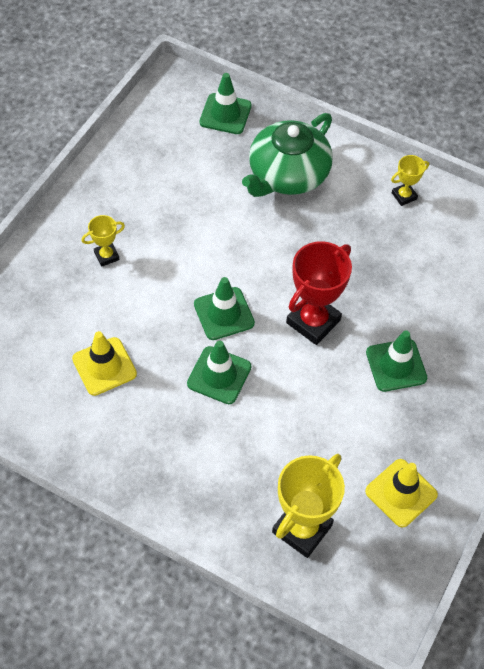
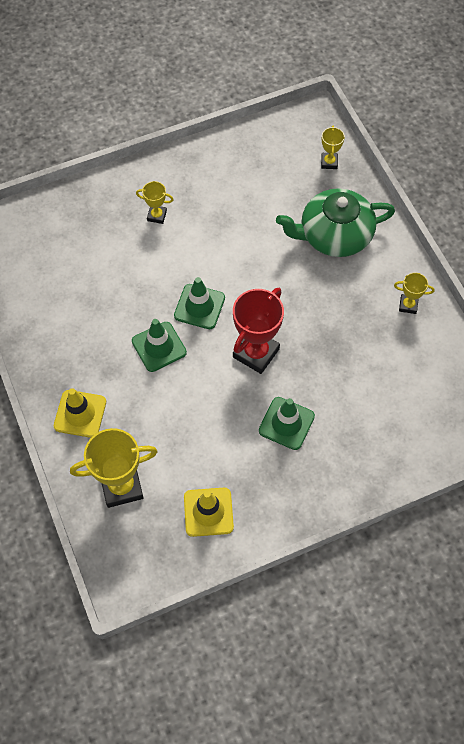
camera: 40 degrees right, 5 degrees up
(104, 366) = (91, 290): yellow traffic cone -> yellow traffic cone (80, 414)
(225, 114) = (329, 162): green traffic cone -> yellow trophy
(313, 321) = (256, 353): red trophy -> red trophy turned 45 degrees counterclockwise

